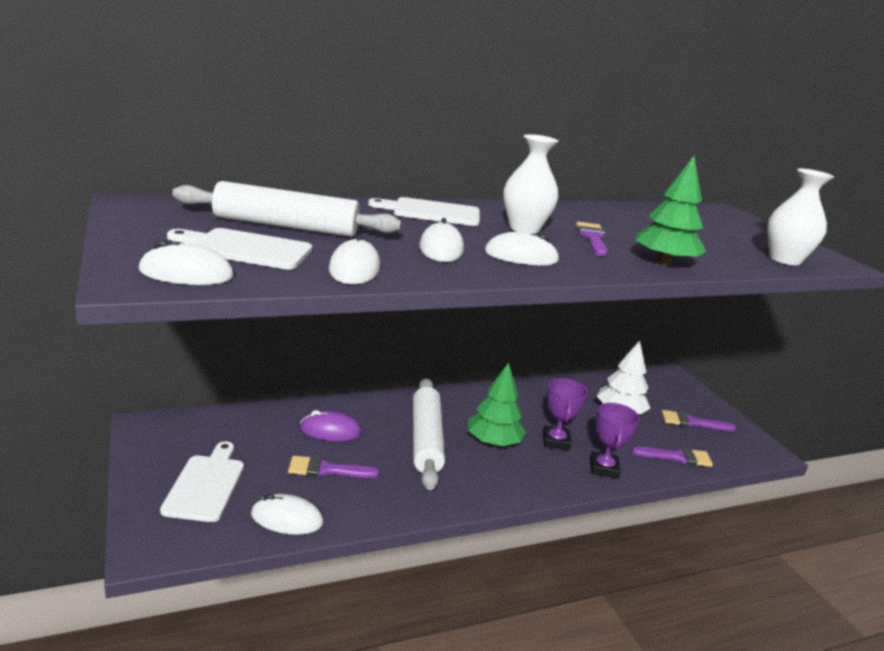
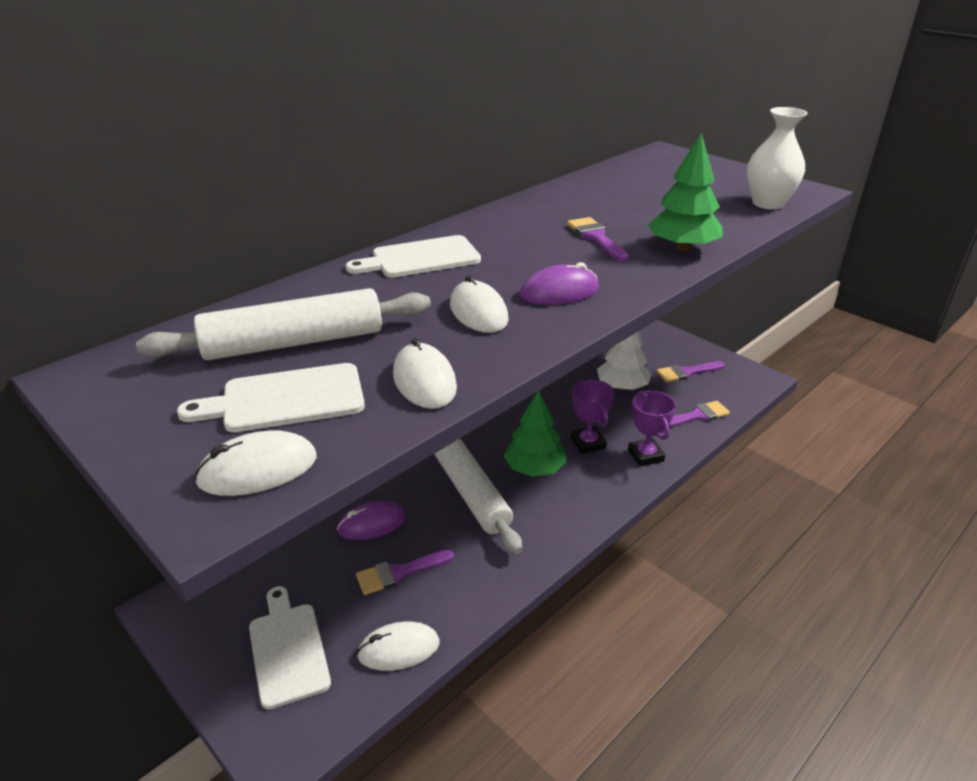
camera: 20 degrees left, 10 degrees up
(521, 256) = (559, 292): white mouse -> purple mouse
(524, 228) = (526, 248): white vase -> none

